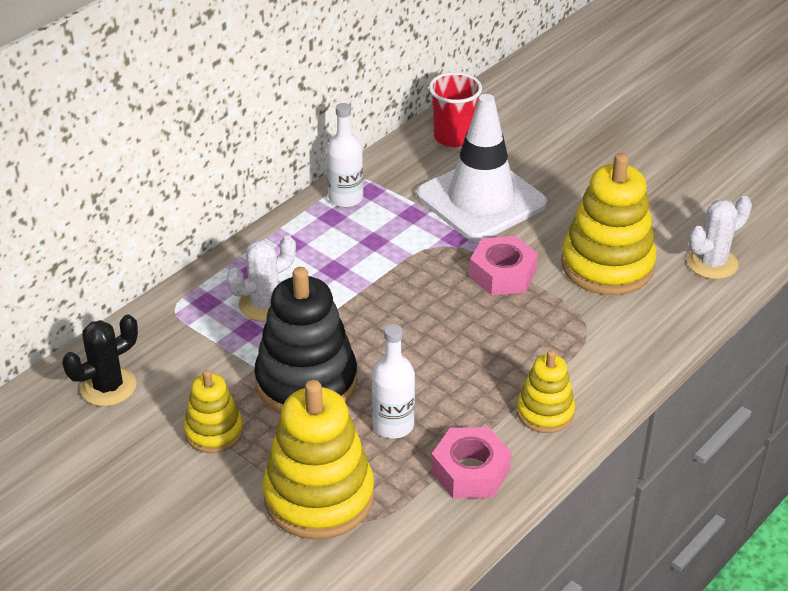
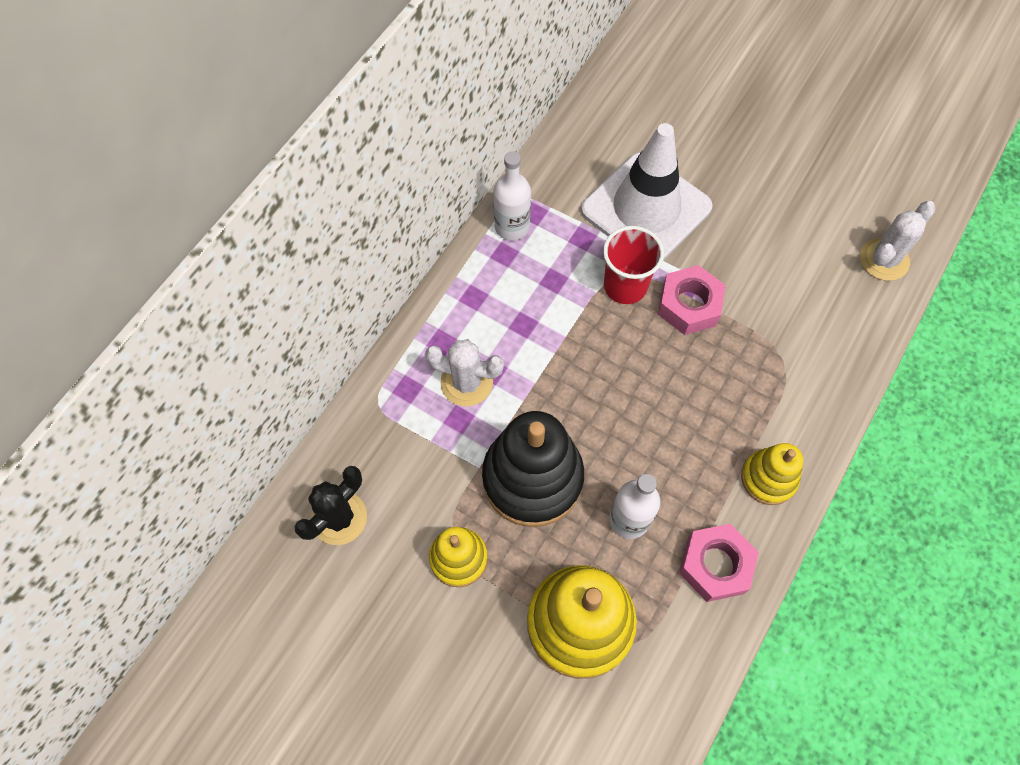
camera: 10 degrees left, 25 degrees up
(265, 304) = (466, 382): white cactus -> white cactus turned 60 degrees clockwise
(453, 137) = (599, 127): red cup -> red cup (625, 286)
(607, 265) = (786, 278): yellow stacking toy -> none

